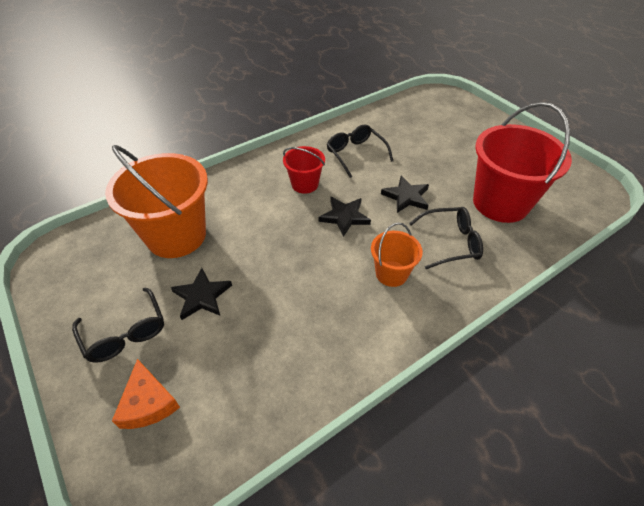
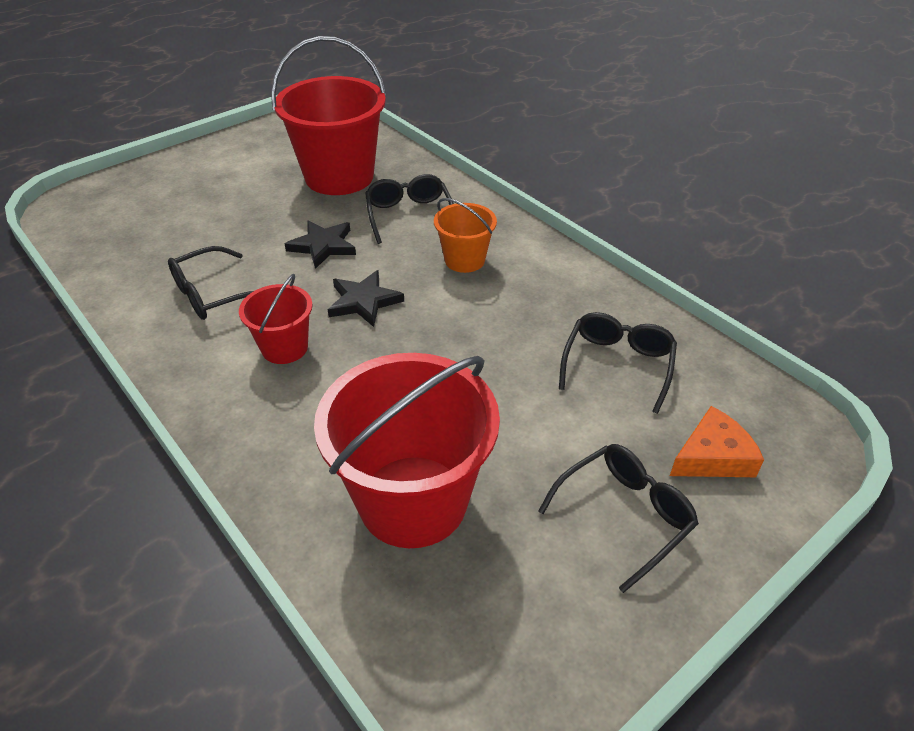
camera: 95 degrees left, 5 degrees down
(176, 236) = (413, 501): orange bucket -> red bucket
(202, 296) = (536, 436): black star -> none
(255, 359) = (617, 365): none -> black glasses

